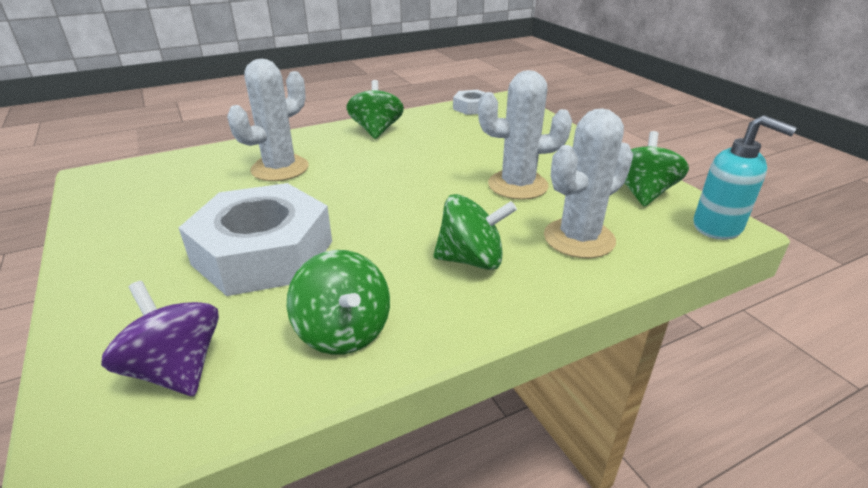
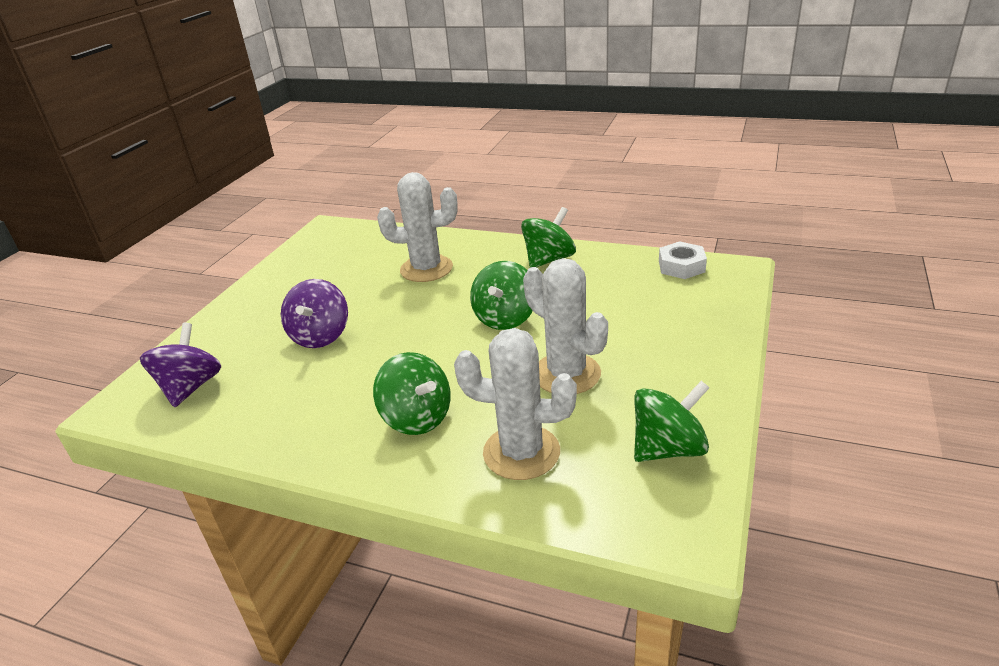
camera: 50 degrees right, 0 degrees up
(263, 252) = (320, 336): white nut -> purple spinning top
(343, 331) = (276, 418): green spinning top -> green spinning top (505, 318)
(718, 227) = (672, 528): turquoise soap dispenser -> none

